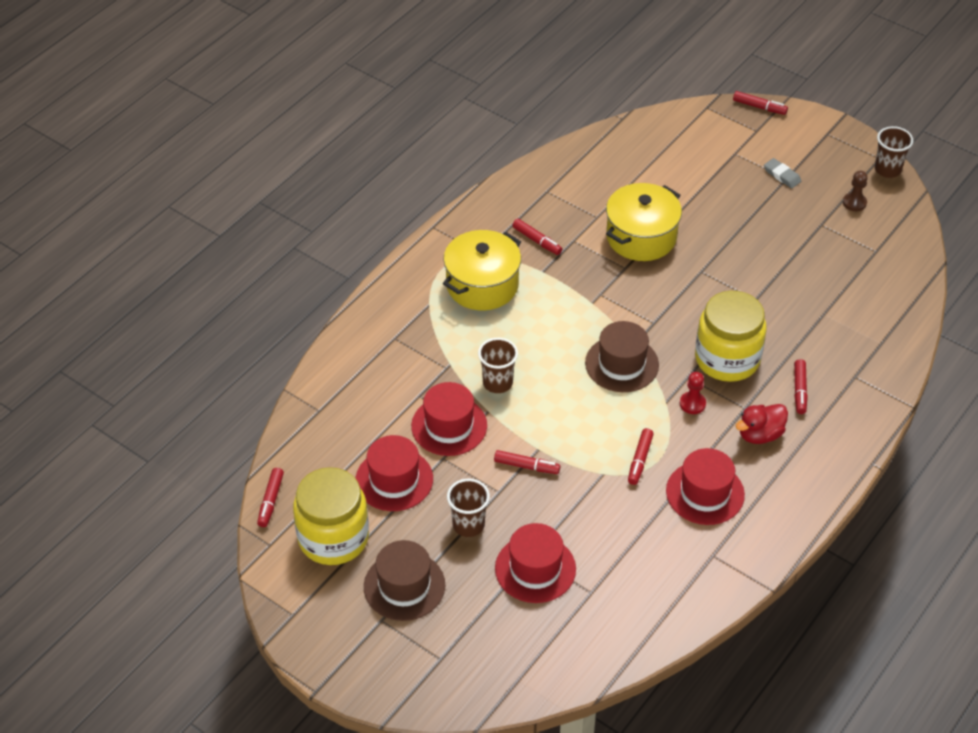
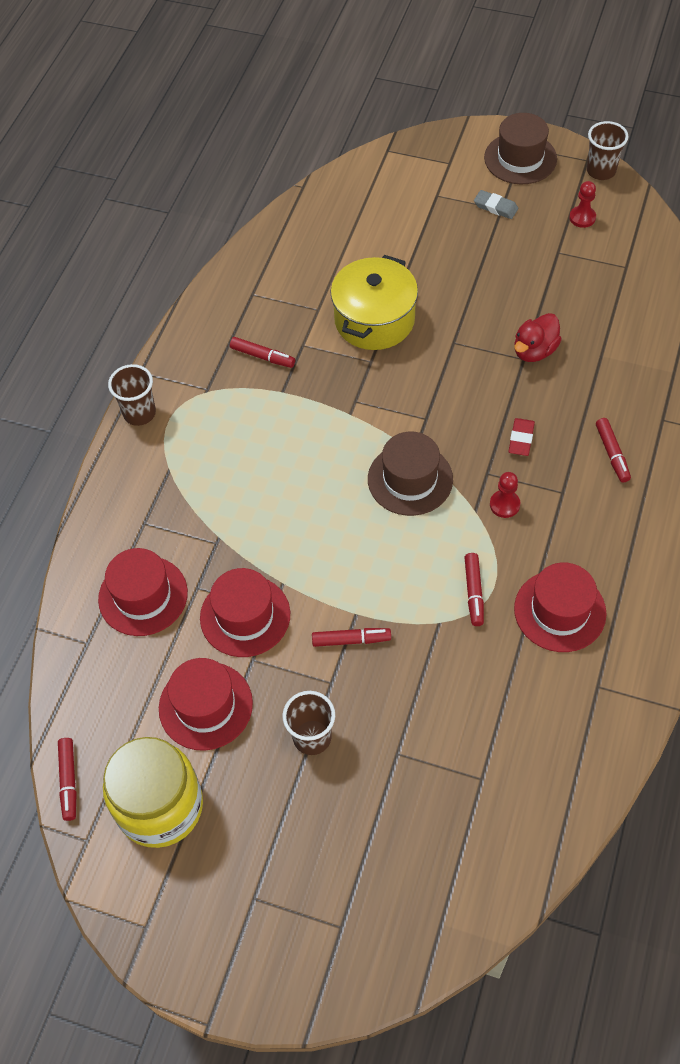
camera: 15 degrees left, 10 degrees up
(404, 586) = (265, 843): brown hat -> brown hat (520, 158)
(482, 285) = (221, 428): yellow pot -> none
(497, 383) = (281, 544): brown cup -> brown cup (139, 413)
(535, 569) = (408, 769): red hat -> red hat (143, 596)
(727, 359) = (521, 439): yellow jar -> red eraser
(759, 107) = (442, 135): red marker -> none
(760, 435) = (591, 520): red duck -> red duck (534, 351)
(854, 203) = (582, 218): brown pawn -> red pawn

